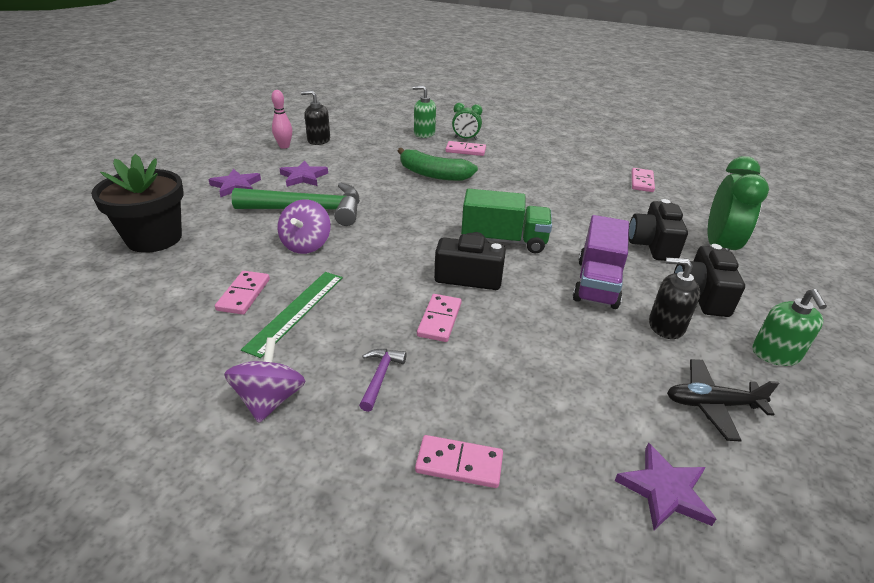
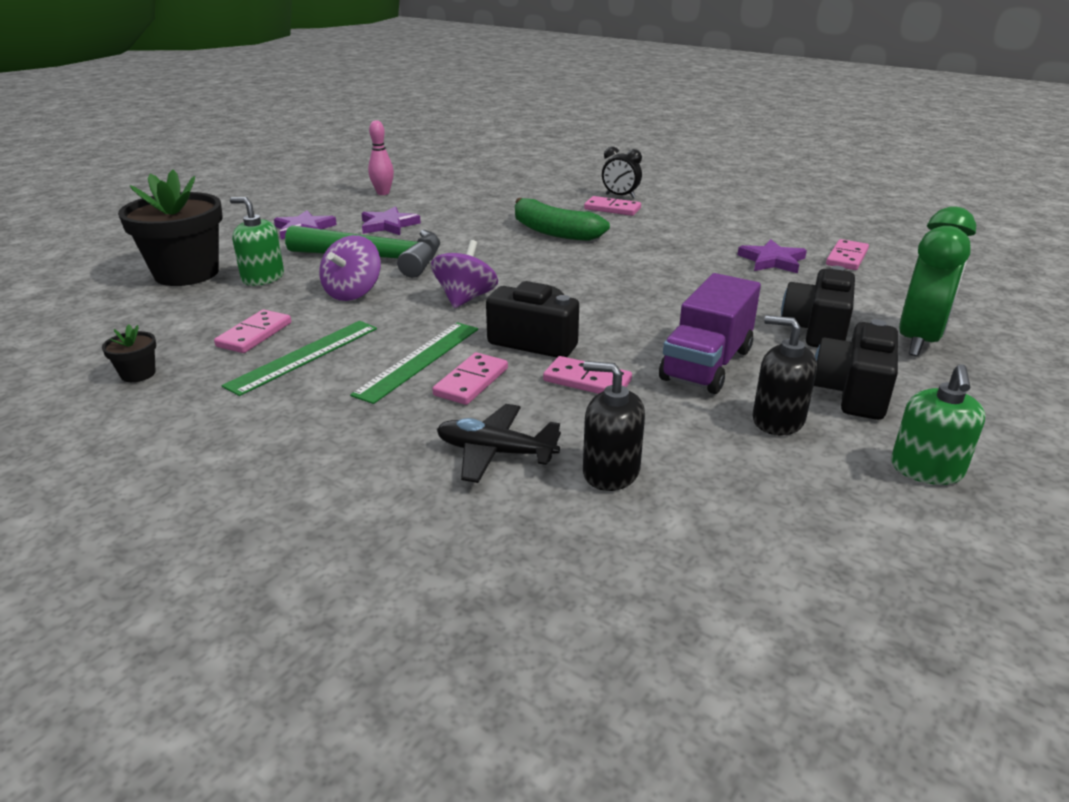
camera: 15 degrees right, 5 degrees down
(160, 347) = (138, 374): none -> black flower pot
(270, 399) = (228, 436): purple spinning top -> purple spinning top (465, 299)
(318, 140) = (428, 189): black soap dispenser -> black soap dispenser (610, 472)
(380, 376) = (365, 430): purple hammer -> none
(390, 304) = (419, 360): none -> green ruler
(424, 133) = (567, 188): green soap dispenser -> green soap dispenser (263, 278)
(459, 463) = (410, 526): pink domino -> pink domino (587, 380)
(465, 139) = (620, 196): green clock -> black clock
(503, 241) = (605, 308): green truck -> none
(664, 490) = (660, 592): purple star -> purple star (772, 261)
(712, 404) = (789, 513): black plane -> black plane (495, 452)

